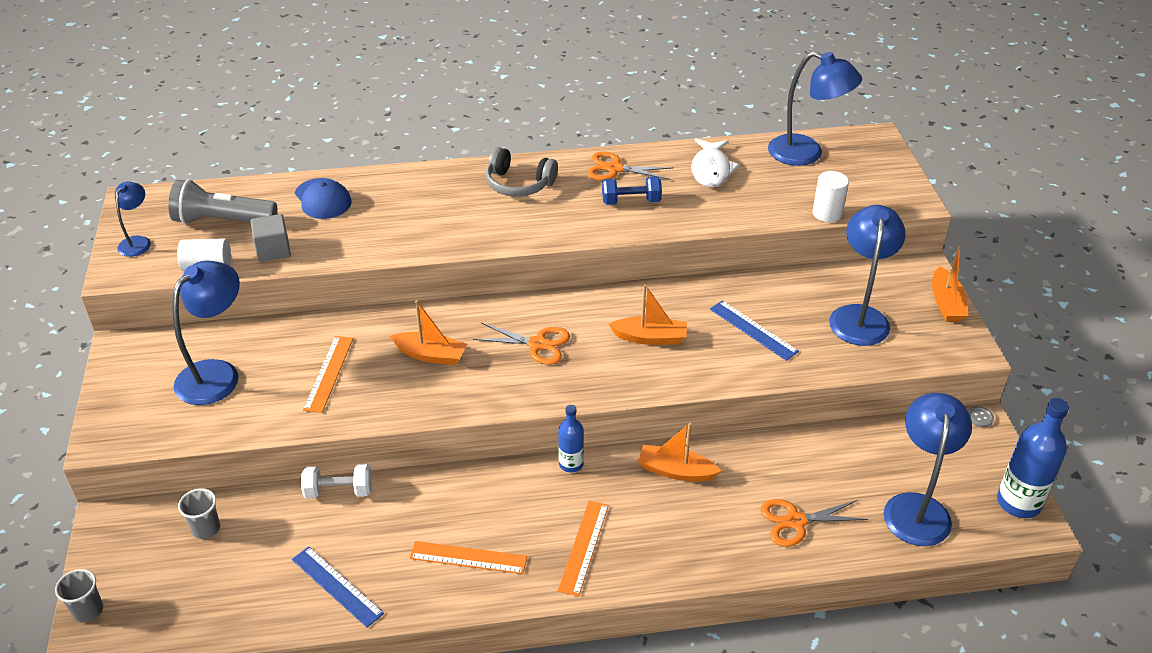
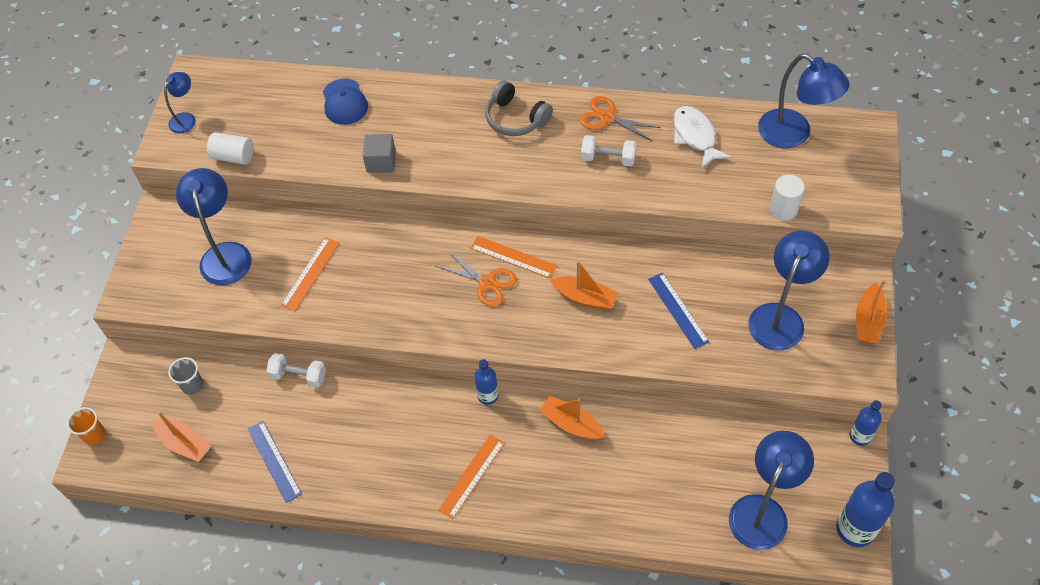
camera: 20 degrees right, 15 degrees up
(88, 610) = (94, 435): grey cup -> orange cup
(217, 374) = (225, 254): blue lamp -> blue lamp turned 60 degrees counterclockwise
(222, 221) = (257, 109): grey flashlight -> none
(273, 250) = (289, 150): grey cube -> grey cube (381, 162)
(430, 355) = (396, 274): orange boat -> orange boat (184, 443)
(468, 557) = (379, 462): orange ruler -> orange ruler (513, 257)
(631, 201) = (608, 158): blue dumbbell -> white dumbbell
(711, 170) = (695, 136): white fish -> white fish turned 135 degrees clockwise
(795, 521) = (653, 497): orange scissors -> none
(980, 417) = (860, 436): grey button -> blue bottle

